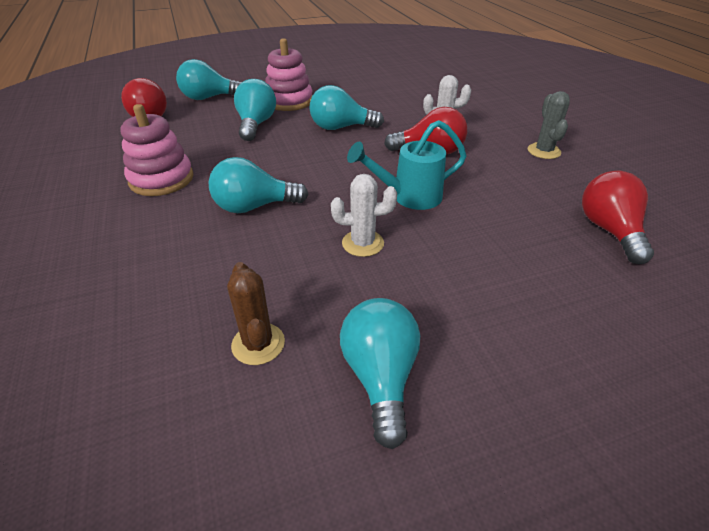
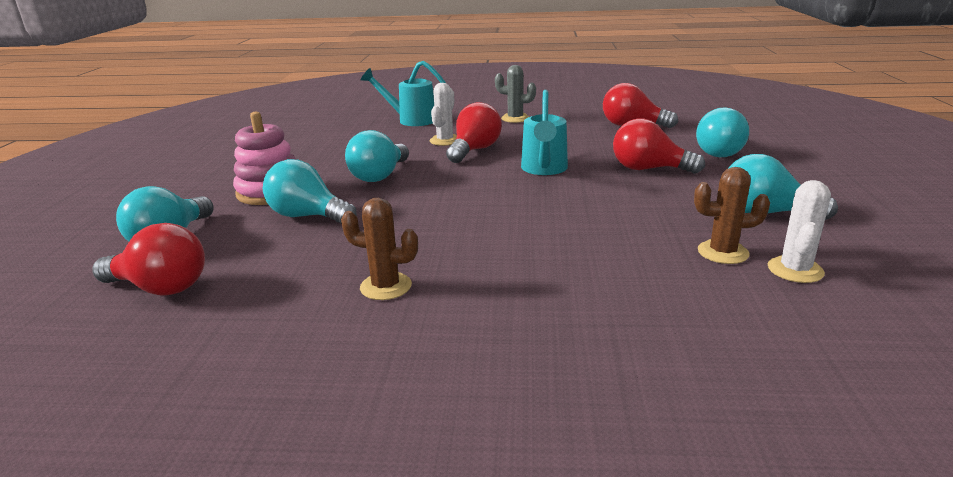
camera: 65 degrees left, 15 degrees down
(161, 179) = (386, 286): pink stacking toy -> brown cactus
(254, 206) = (504, 235): turquoise light bulb -> turquoise light bulb (717, 152)
(363, 243) = (602, 196): white cactus -> white cactus (795, 270)
(462, 264) = (648, 169): none -> red light bulb
(479, 105) = (411, 120): none -> turquoise watering can

